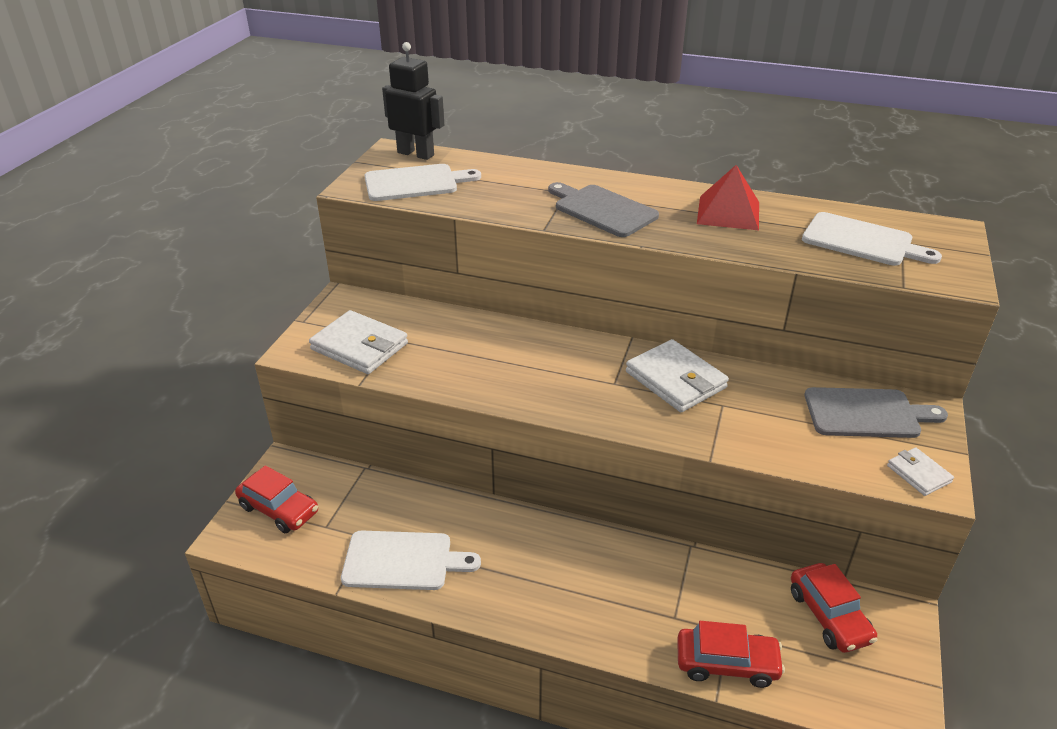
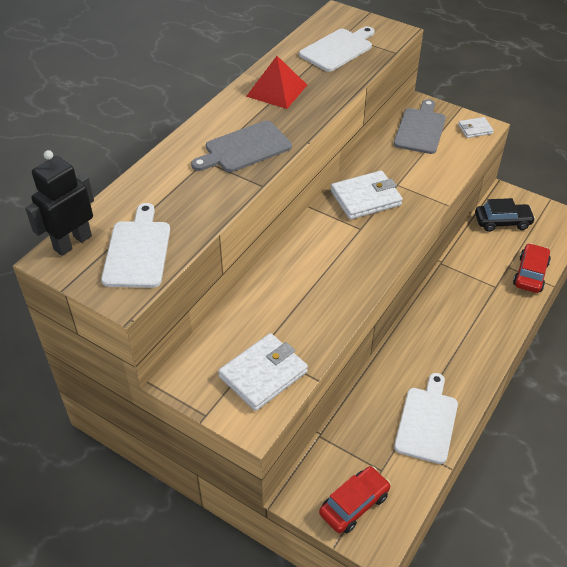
camera: 75 degrees left, 10 degrees up
(829, 616) = (502, 222): red car -> black car

